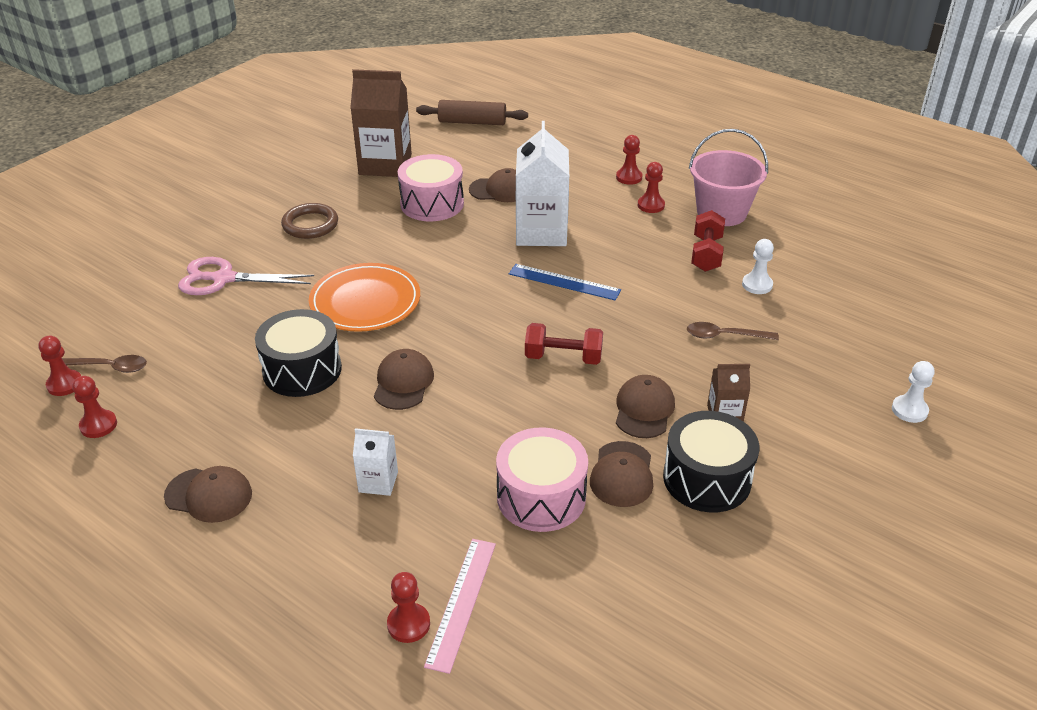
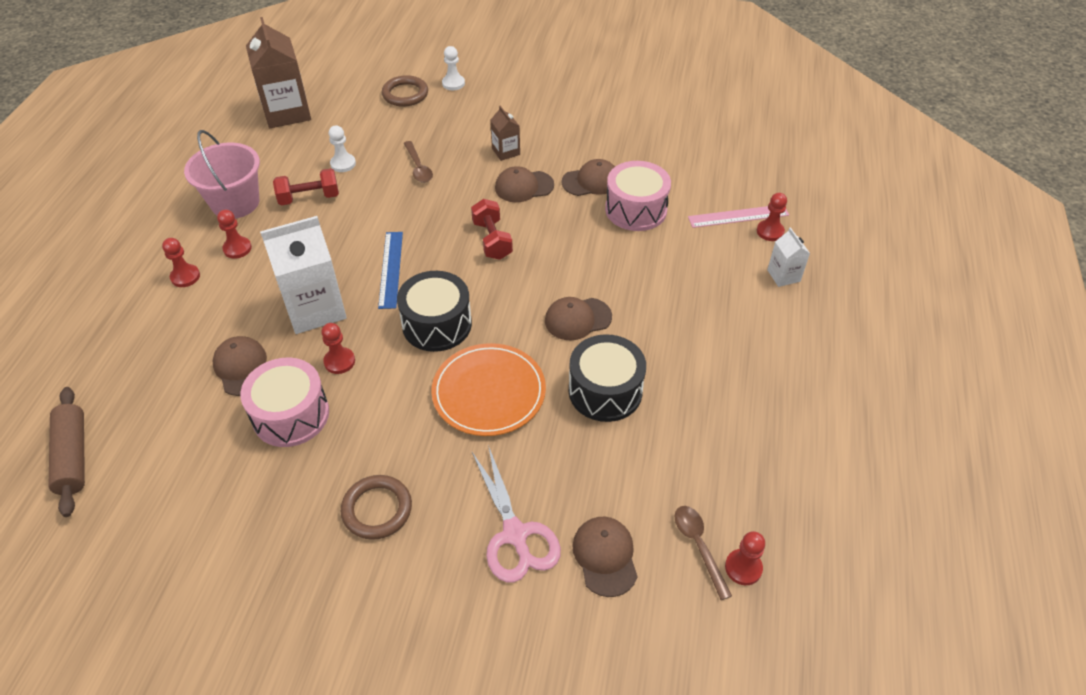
camera: 115 degrees left, 10 degrees up
(98, 425) = (764, 499): red pawn -> red pawn (339, 361)
(209, 495) = (766, 376): brown cap -> brown cap (605, 556)
(378, 482) = (683, 289): white carton -> white carton (783, 276)
(385, 164) = (212, 501): brown carton -> brown carton (287, 112)
(707, 478) = (569, 147): black drum -> black drum (437, 324)
(893, 360) = (405, 94): none -> brown ring

